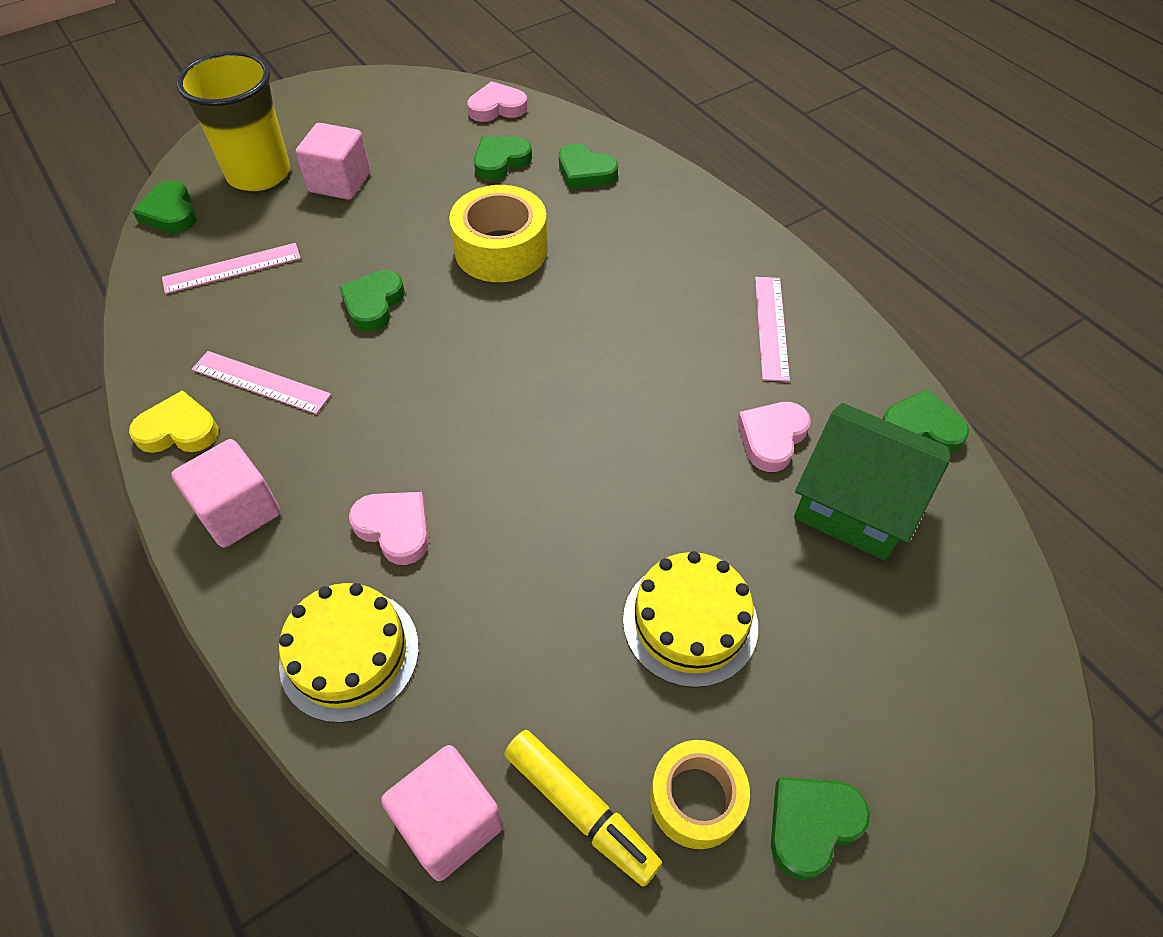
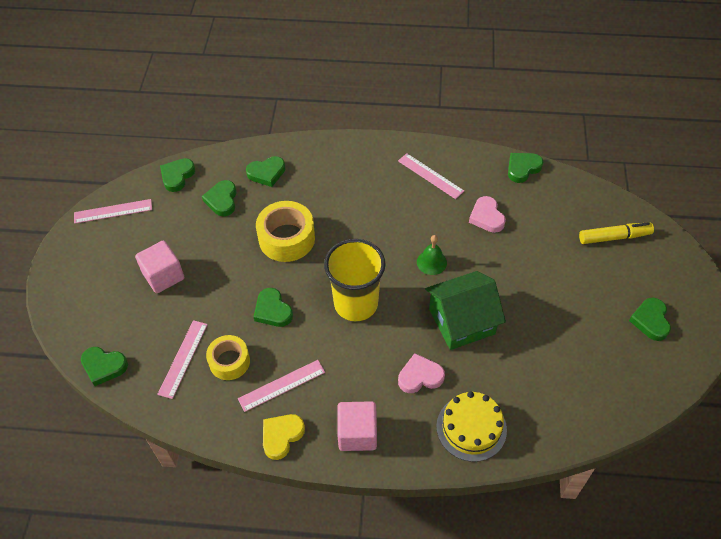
camera: 50 degrees left, 0 degrees up
(259, 174) = (115, 309): yellow cup -> yellow cup (356, 304)
(394, 93) = (113, 211): none -> pink ruler
(449, 822) = (571, 432): pink cube -> none
(497, 107) = (177, 176): pink heart -> green heart
(581, 810) = (597, 386): yellow marker -> yellow marker (614, 237)
(615, 421) = (431, 262): none -> green bell
(690, 622) = (548, 302): yellow cake -> none
(696, 799) = (618, 348): yellow tape -> yellow tape (229, 361)
(855, 503) = (538, 214): green house -> green house (461, 321)

